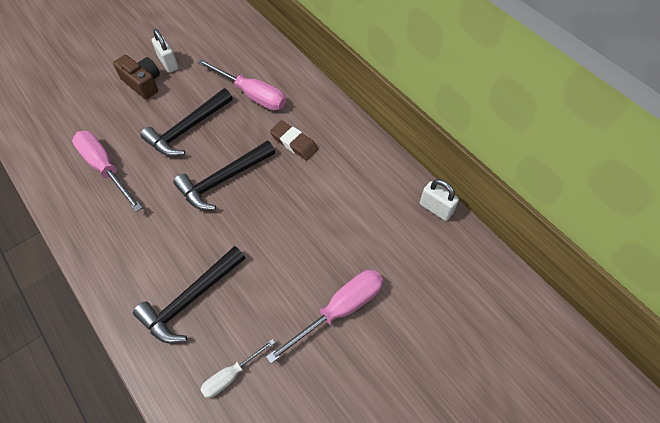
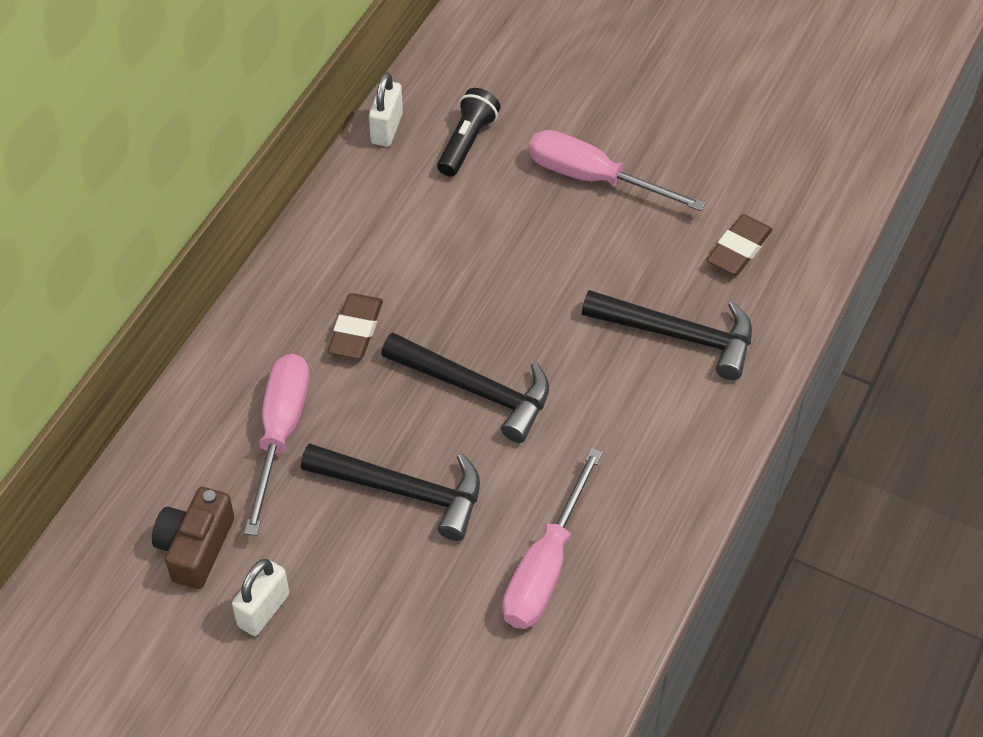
camera: 115 degrees left, 5 degrees down
(143, 83) = (335, 624): brown camera -> brown camera (195, 547)
(231, 375) = (738, 249): white screwdriver -> brown eraser
(405, 248) = (467, 142): none -> black flashlight

